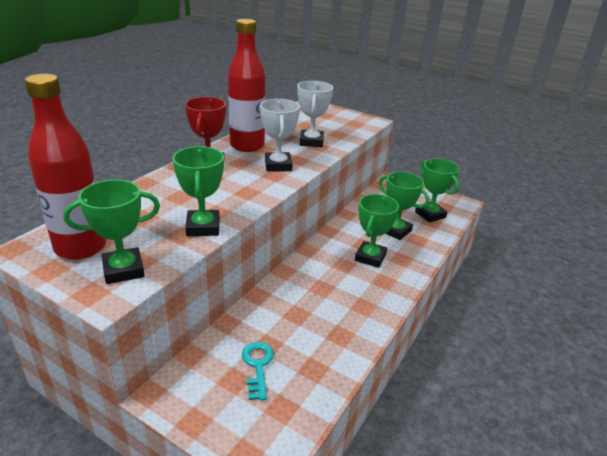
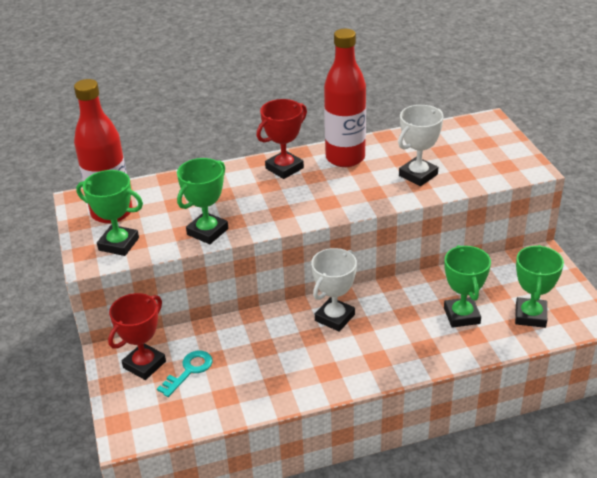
camera: 45 degrees right, 5 degrees up
(209, 384) = (144, 364): none -> red trophy
(278, 165) = (345, 193): white trophy -> white trophy (334, 317)
(370, 257) = (395, 330): green trophy -> none

